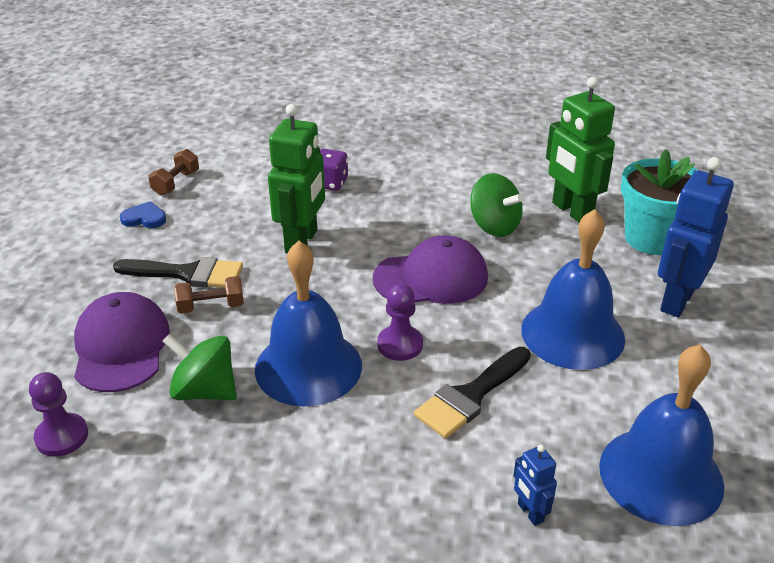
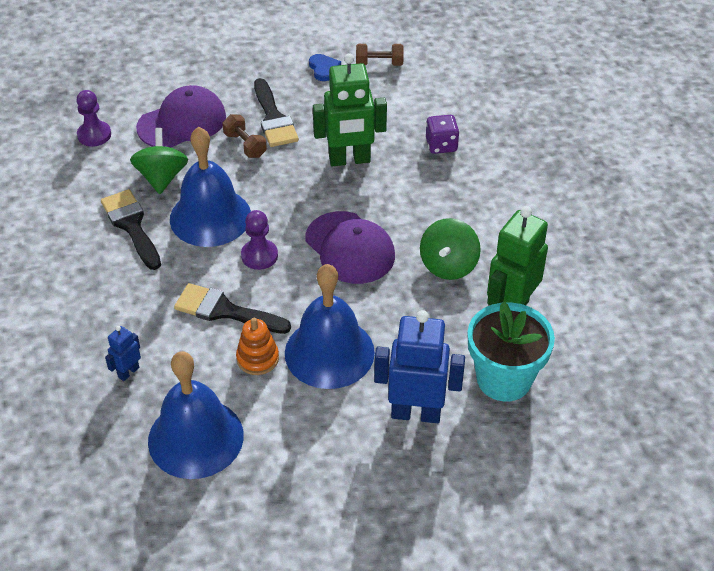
camera: 65 degrees right, 10 degrees up
(270, 443) = (131, 226): none -> black brush
(558, 389) = (257, 358): none -> orange stacking toy

